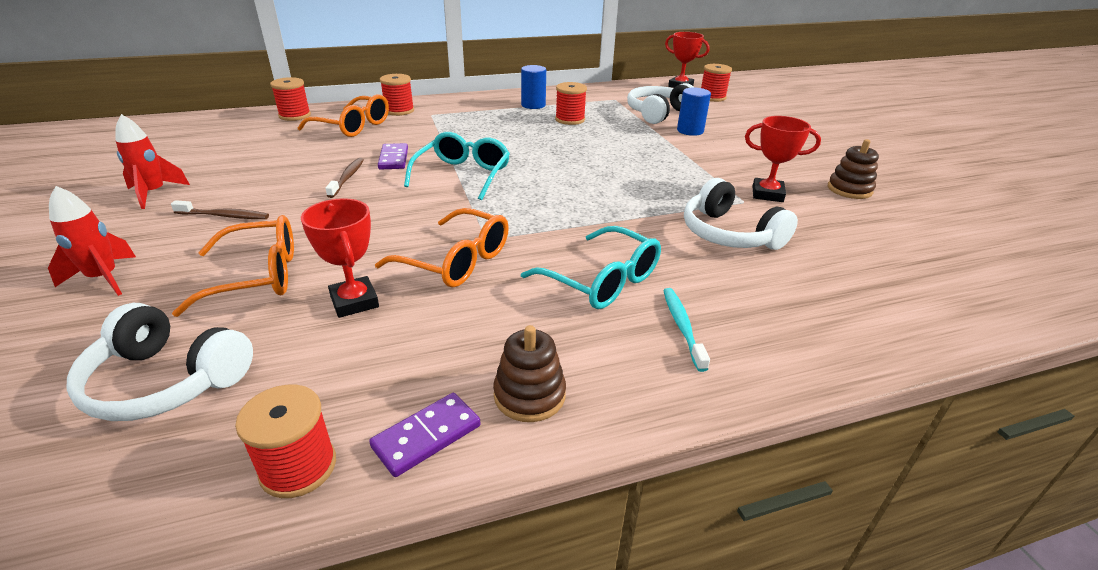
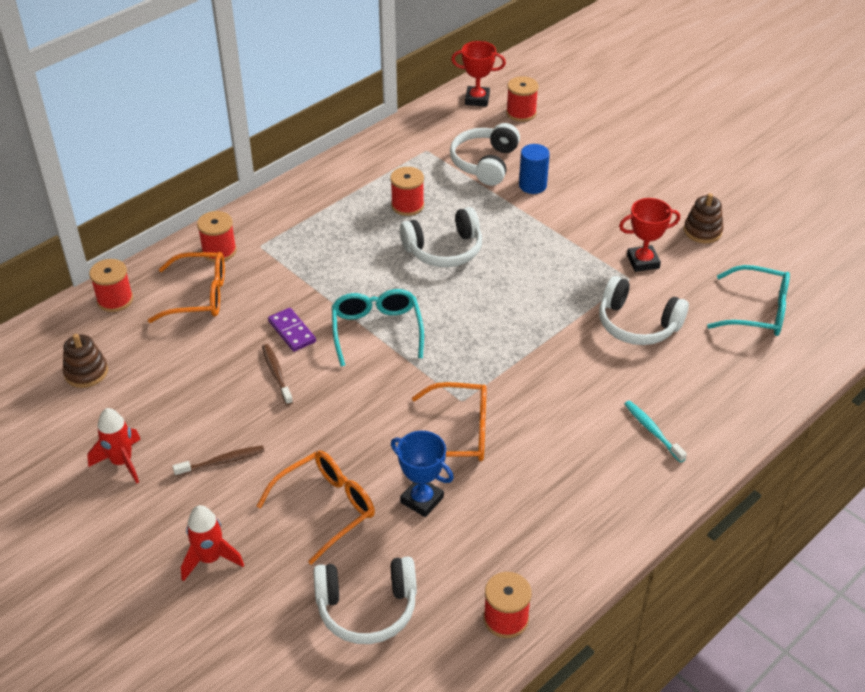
camera: 25 degrees left, 10 degrees up
(354, 301) = (422, 500): red trophy -> blue trophy
(426, 436) = (558, 571): purple domino -> none
(529, 395) = (595, 521): brown stacking toy -> brown stacking toy (86, 372)
(533, 105) = (351, 191): blue cylinder -> none
(575, 146) = (444, 250): none -> white headphones
(602, 281) = (577, 410): turquoise glasses -> turquoise glasses (758, 311)

